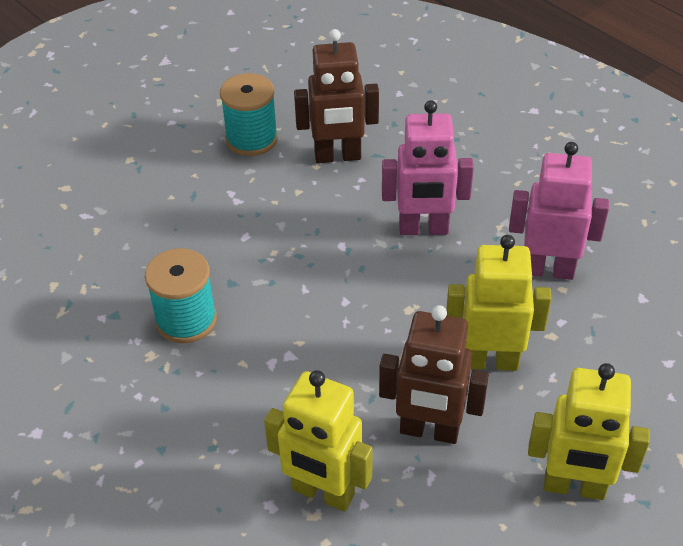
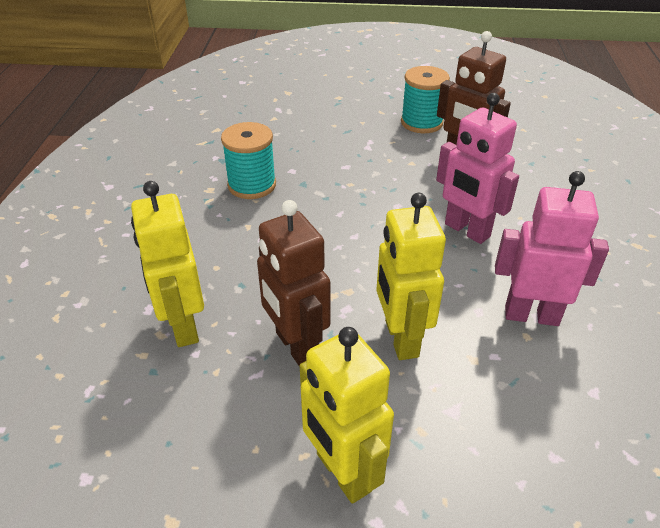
camera: 45 degrees right, 5 degrees down
(490, 361) = (400, 338): yellow robot -> yellow robot turned 150 degrees counterclockwise
(548, 269) = (531, 315): pink robot -> pink robot turned 45 degrees counterclockwise

